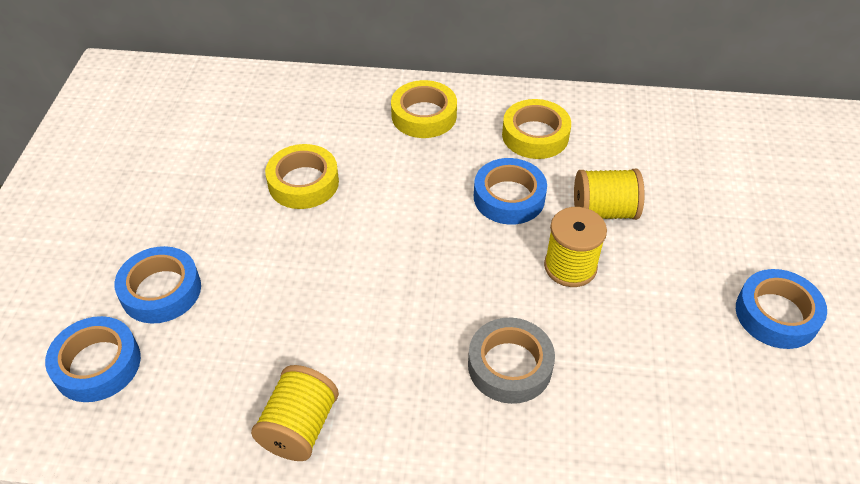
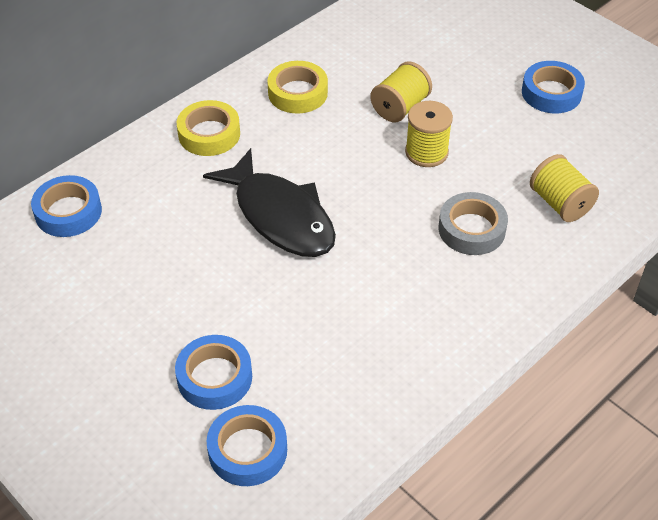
camera: 50 degrees left, 0 degrees up
(299, 427) = (417, 360): yellow spool -> yellow spool (560, 203)
(303, 183) = (198, 238): yellow tape -> none
(379, 217) = (280, 216): none -> black fish
(509, 197) = (338, 142): blue tape -> blue tape (68, 212)

